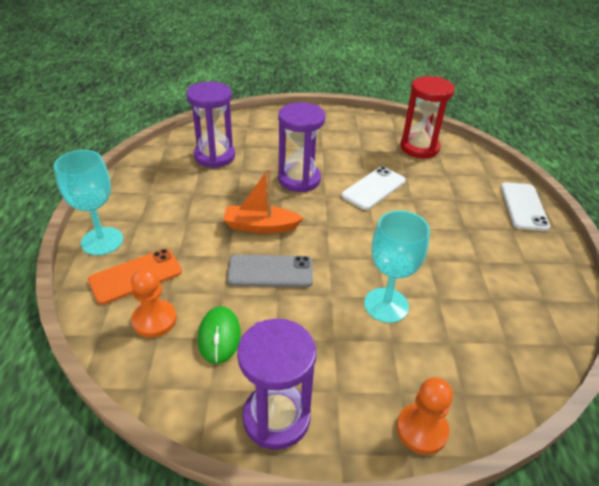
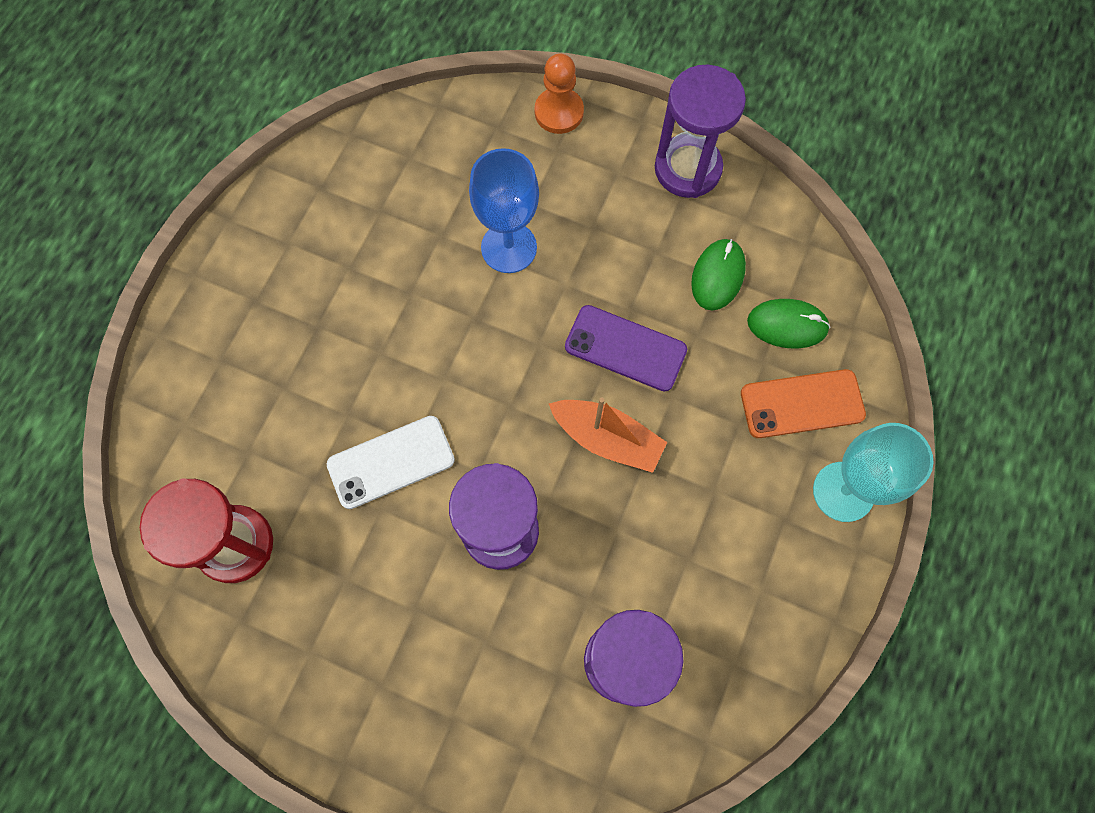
camera: 155 degrees left, 30 degrees up
(154, 320) = (787, 325): orange pawn -> green mouse
(270, 271) = (625, 348): grey phone -> purple phone
(386, 305) = (509, 247): turquoise goblet -> blue goblet
(523, 206) = (194, 336): white phone -> none

